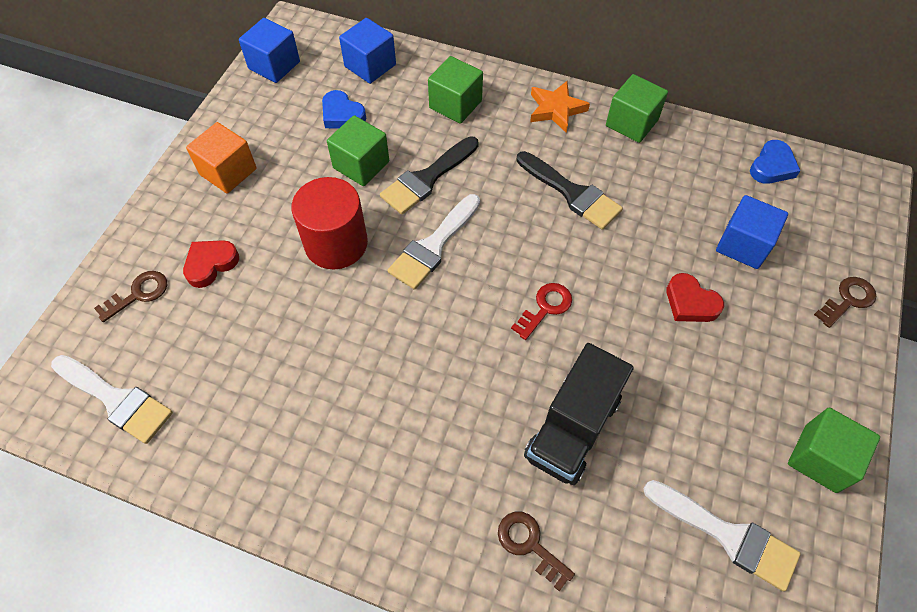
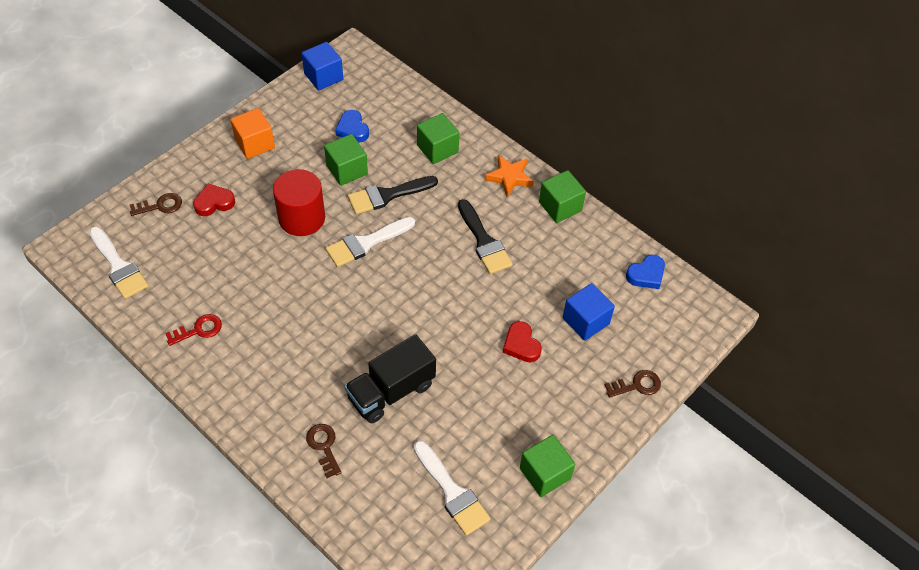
camera: 20 degrees right, 5 degrees down
(370, 65) = (392, 99): blue cube -> none
(545, 308) = (418, 311): red key -> red key (198, 330)

